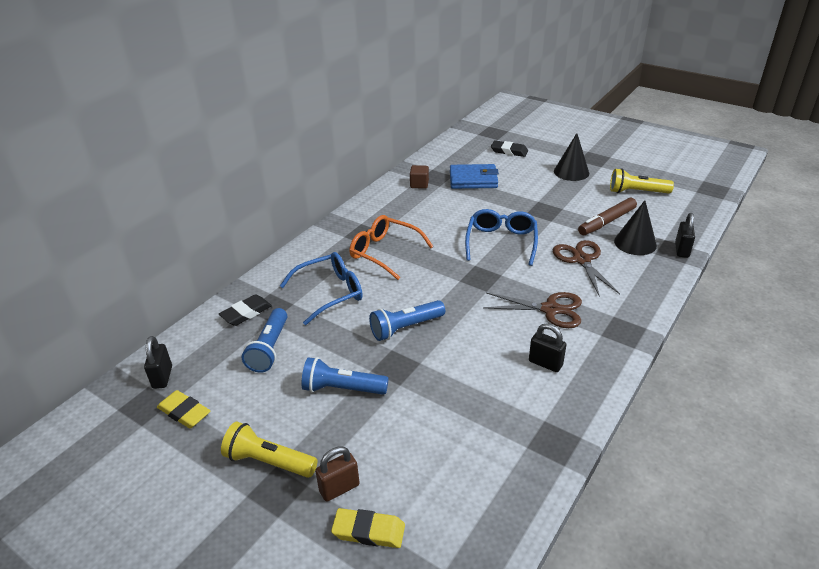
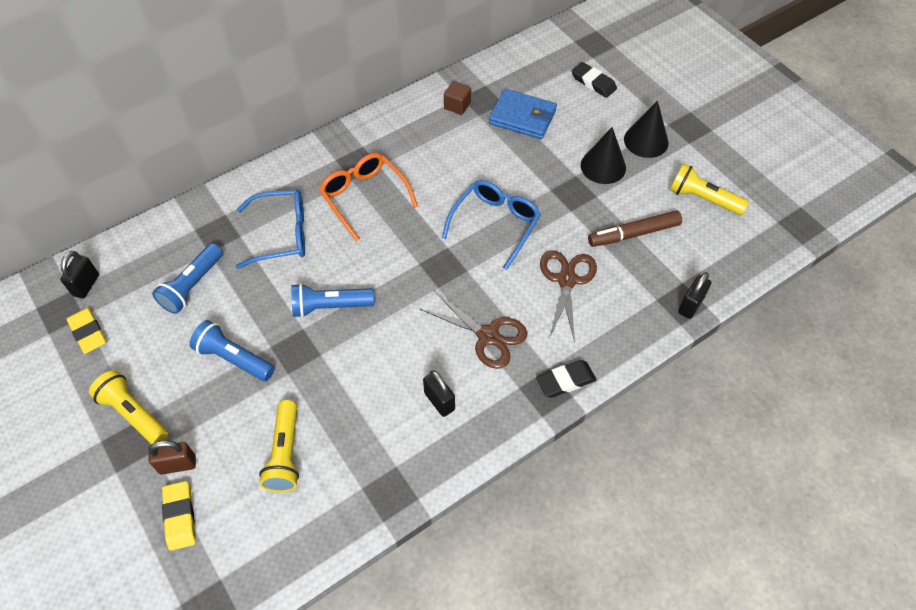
camera: 20 degrees right, 20 degrees up
(246, 313) = (191, 233): black eraser -> black eraser (565, 381)
(368, 531) = (180, 517): yellow eraser -> yellow eraser turned 45 degrees clockwise
(438, 444) = (285, 454): none -> yellow flashlight
(635, 243) = (644, 276): black cone -> black cone (603, 166)

